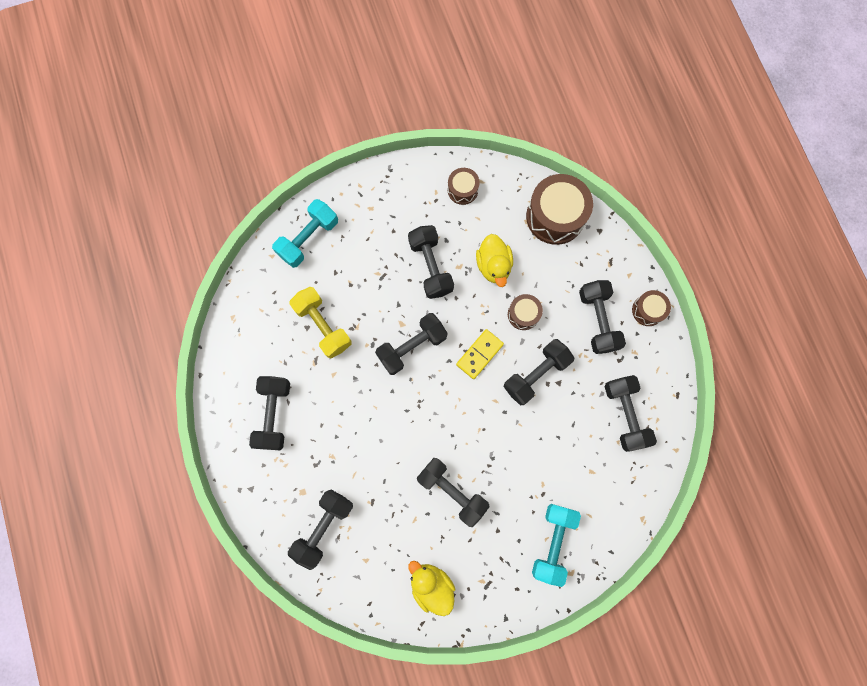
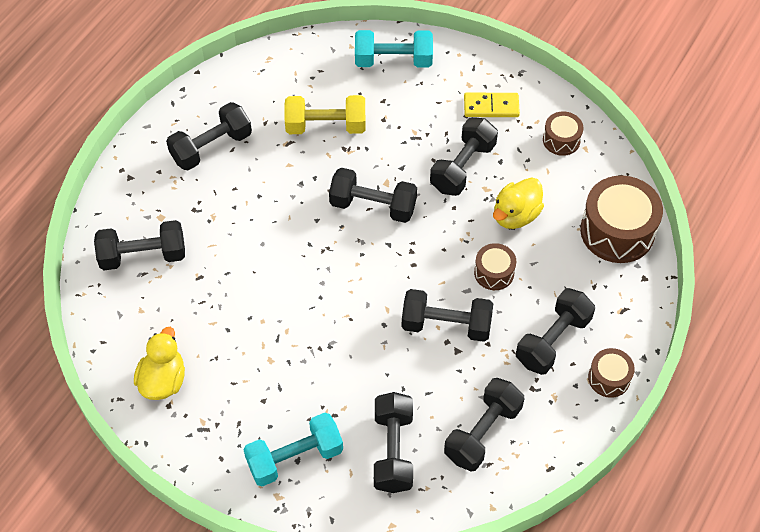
camera: 50 degrees right, 20 degrees down
(323, 326) = (326, 126): yellow dumbbell -> yellow dumbbell turned 75 degrees clockwise
(452, 491) = (267, 334): black dumbbell -> black dumbbell (393, 450)
(479, 354) = (419, 264): yellow domino -> yellow domino (491, 107)

